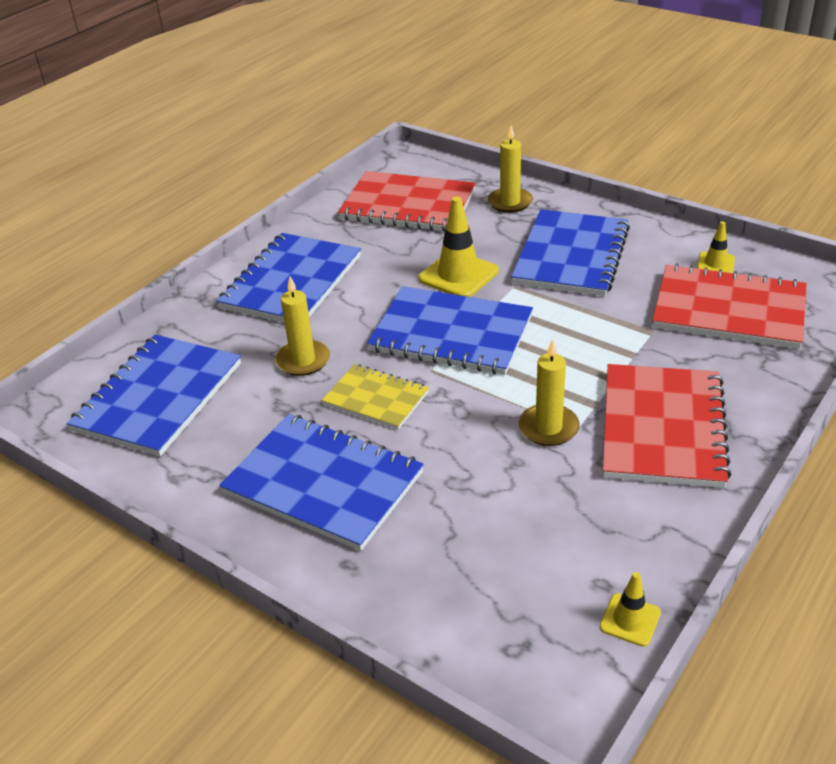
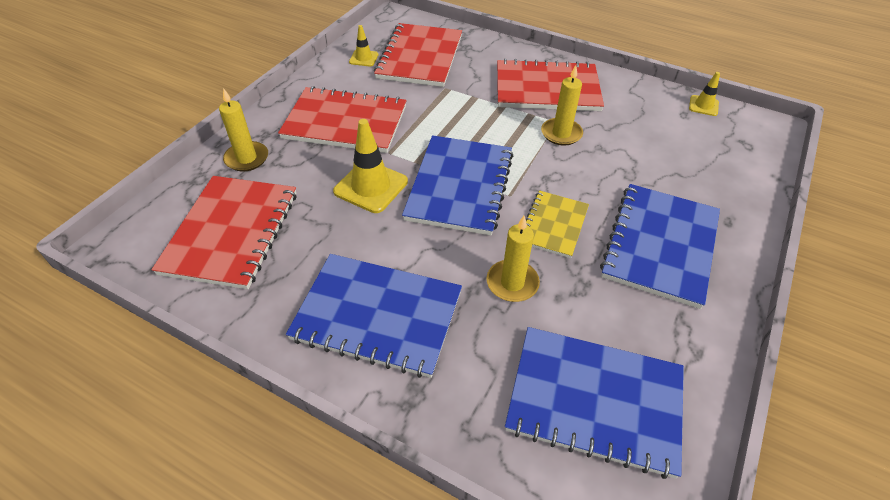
camera: 100 degrees left, 10 degrees up
(571, 255) = (345, 122): blue notebook -> red notebook

